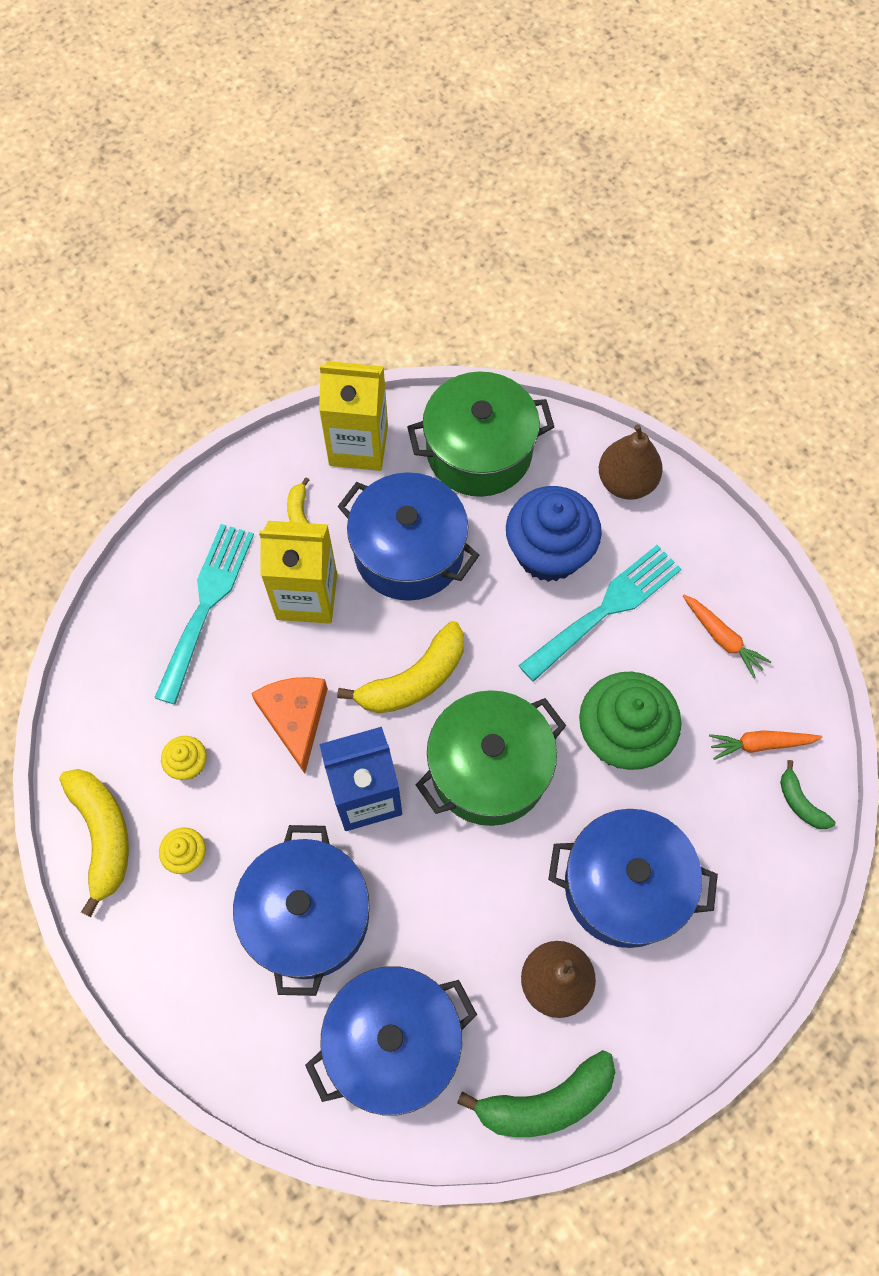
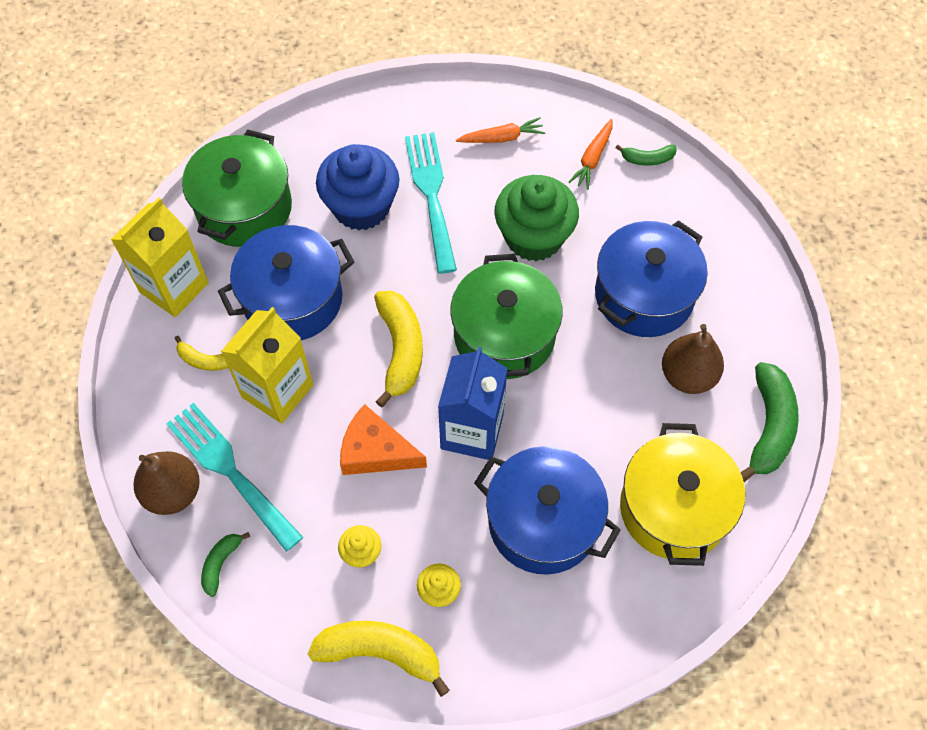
camera: 60 degrees left, 5 degrees down
(116, 650) = (221, 564): none -> green banana
(393, 1042) = (674, 508): blue pot -> yellow pot
(626, 482) = (341, 129): brown pear -> brown pear (173, 492)

